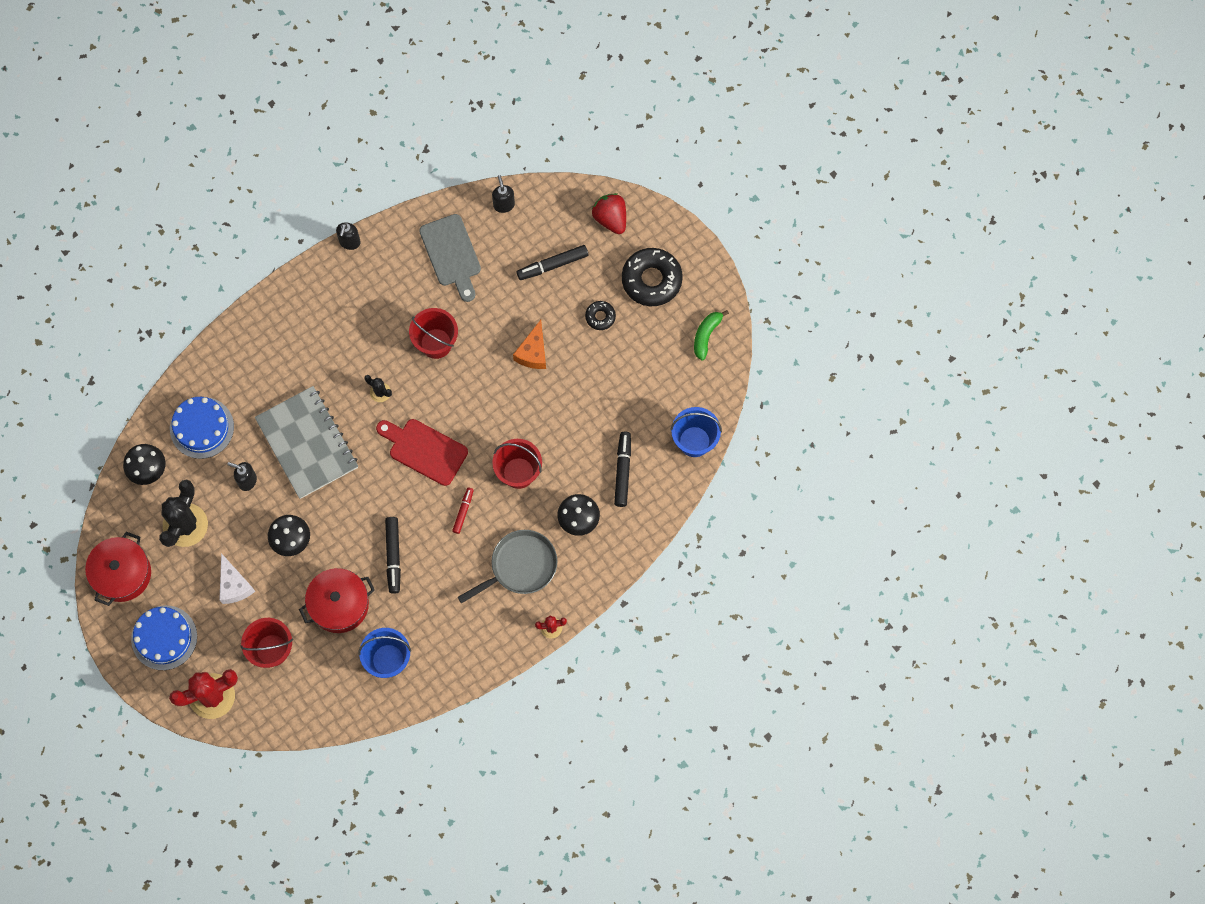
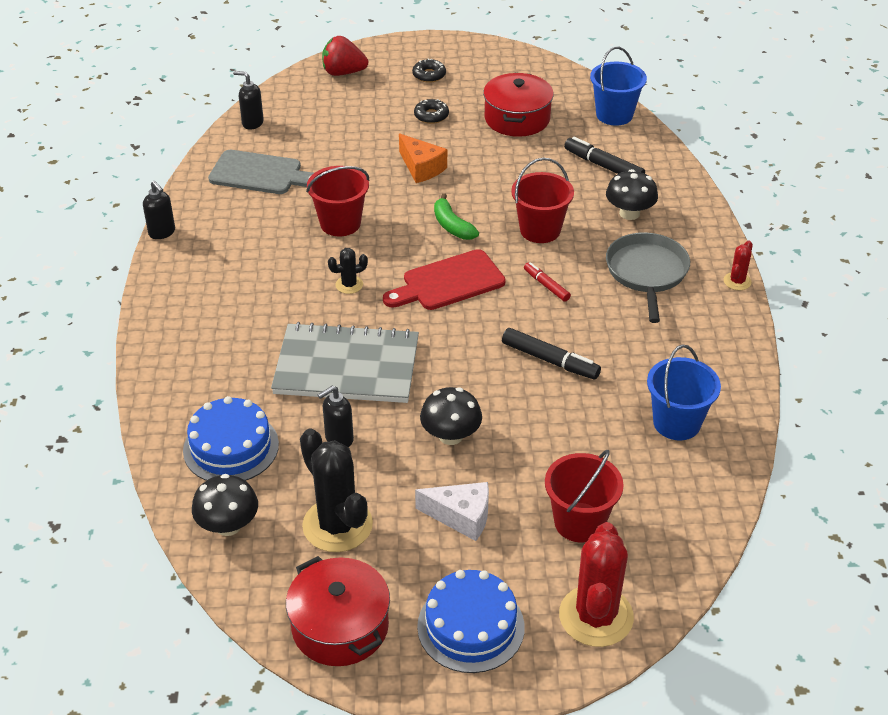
camera: 55 degrees left, 30 degrees down
(339, 604) = (570, 432): red pot -> red pot (517, 118)
(552, 265) = (347, 121): black marker -> none
(651, 280) = (429, 75): black donut -> black donut, size x0.50
(706, 335) = (516, 69): green banana -> green banana (452, 226)

